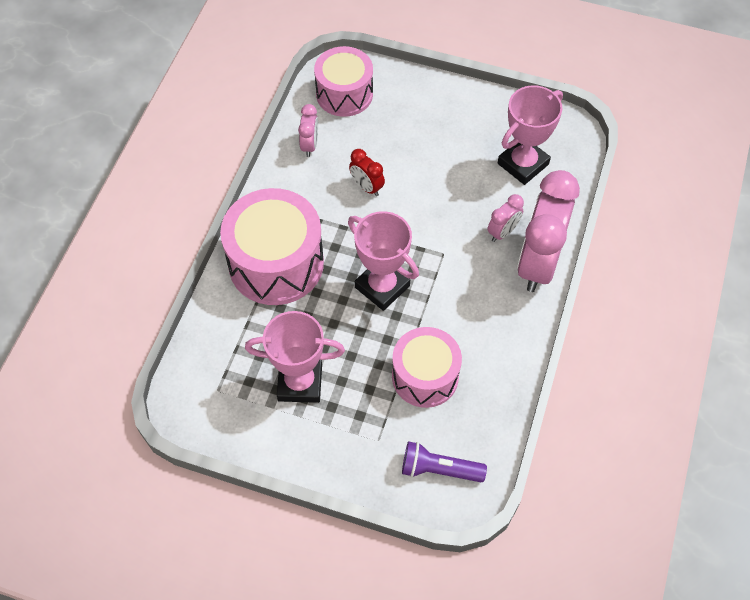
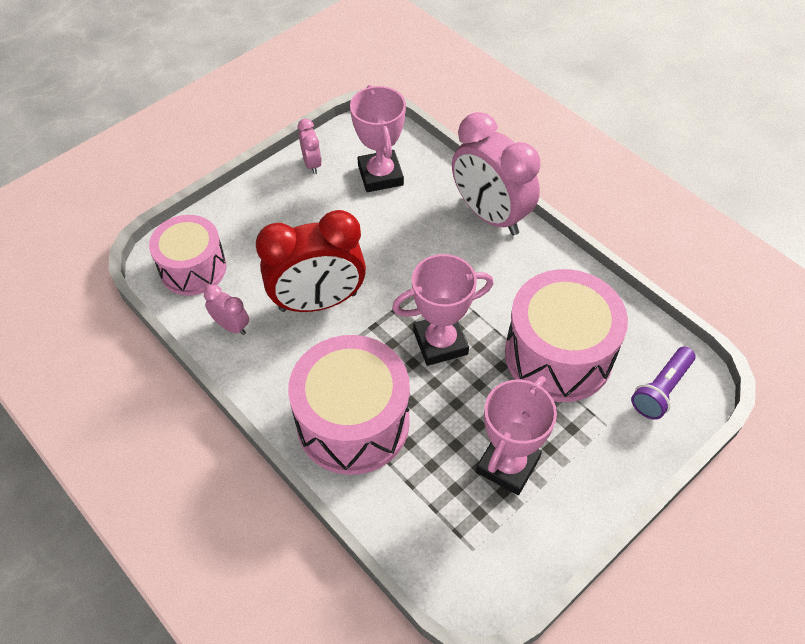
camera: 60 degrees left, 5 degrees down
(366, 187) = (318, 302): red clock -> red clock, size x2.23
(425, 376) = (558, 354): pink drum -> pink drum, size x1.51
(503, 232) = (442, 224): pink clock -> pink clock (312, 164)

